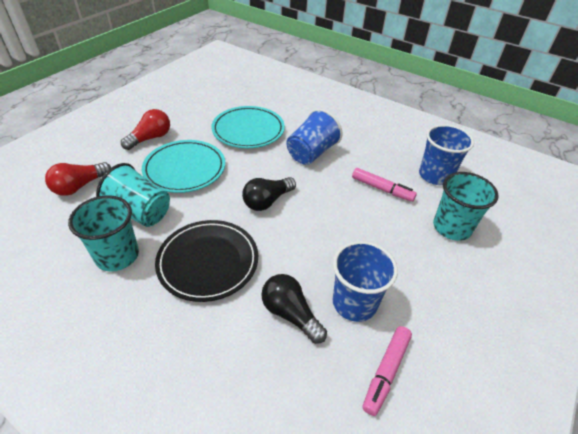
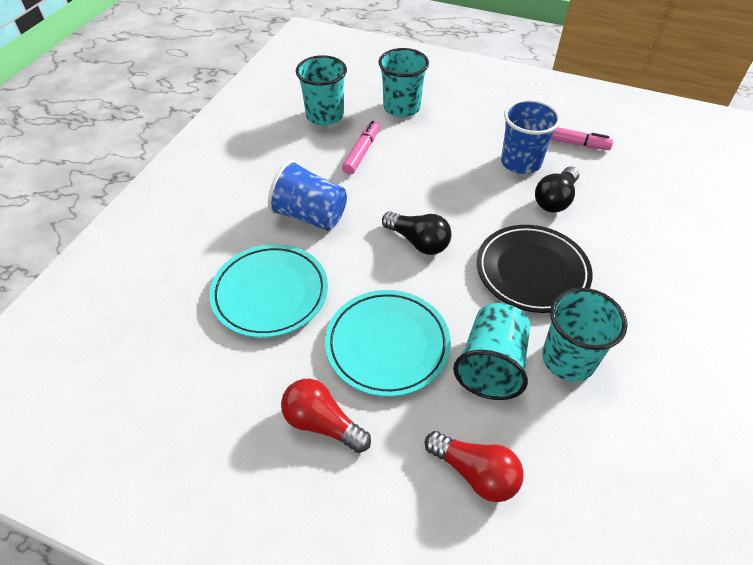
camera: 100 degrees left, 5 degrees up
(435, 175) = (325, 115): blue cup -> turquoise cup

